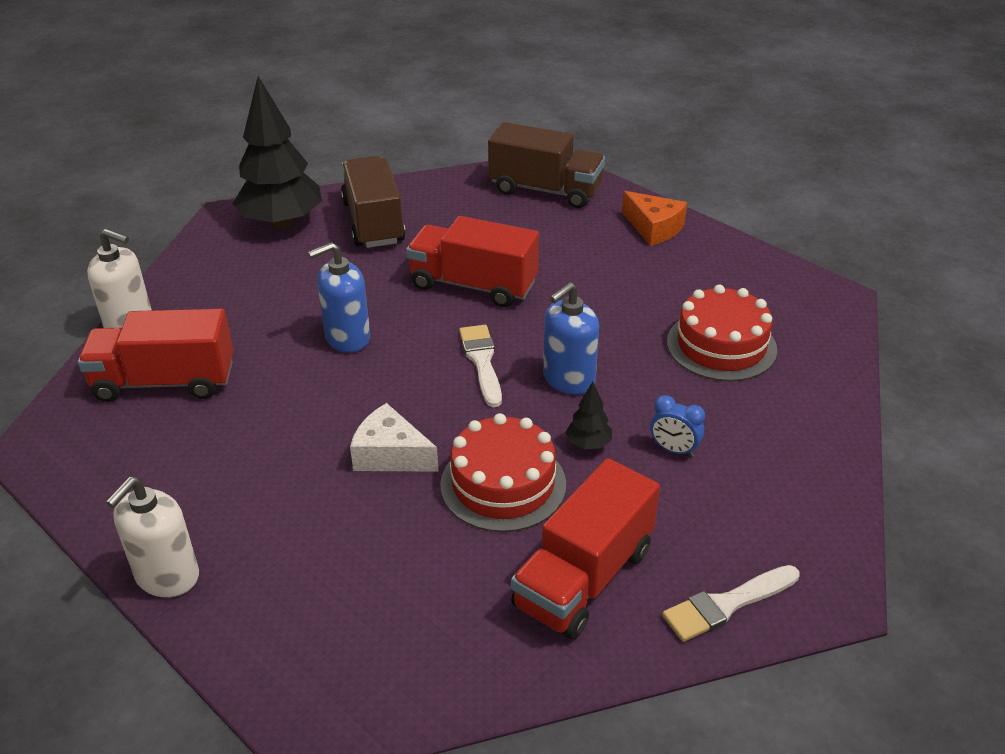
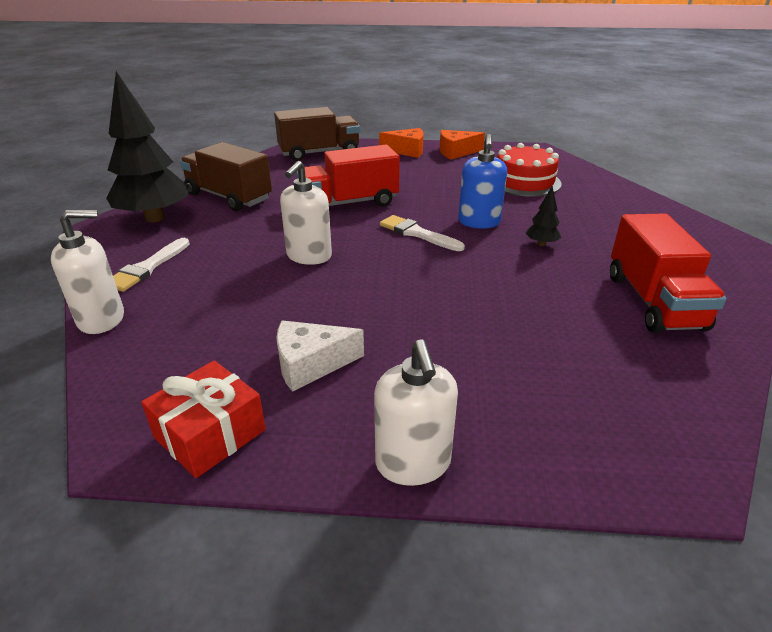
camera: 40 degrees left, 5 degrees down
(85, 469) = (210, 433): none -> red gift
(165, 382) = (197, 340): red truck -> none
(347, 338) = (309, 256): blue soap dispenser -> white soap dispenser
(390, 455) = (445, 300): white cheese -> white cheese (310, 364)
(503, 484) = (534, 282): red cake -> none
(674, 450) = (583, 228): blue clock -> none
(713, 256) = (456, 152): none -> orange cheese
(726, 605) = (727, 277): white brush -> white brush (147, 268)

